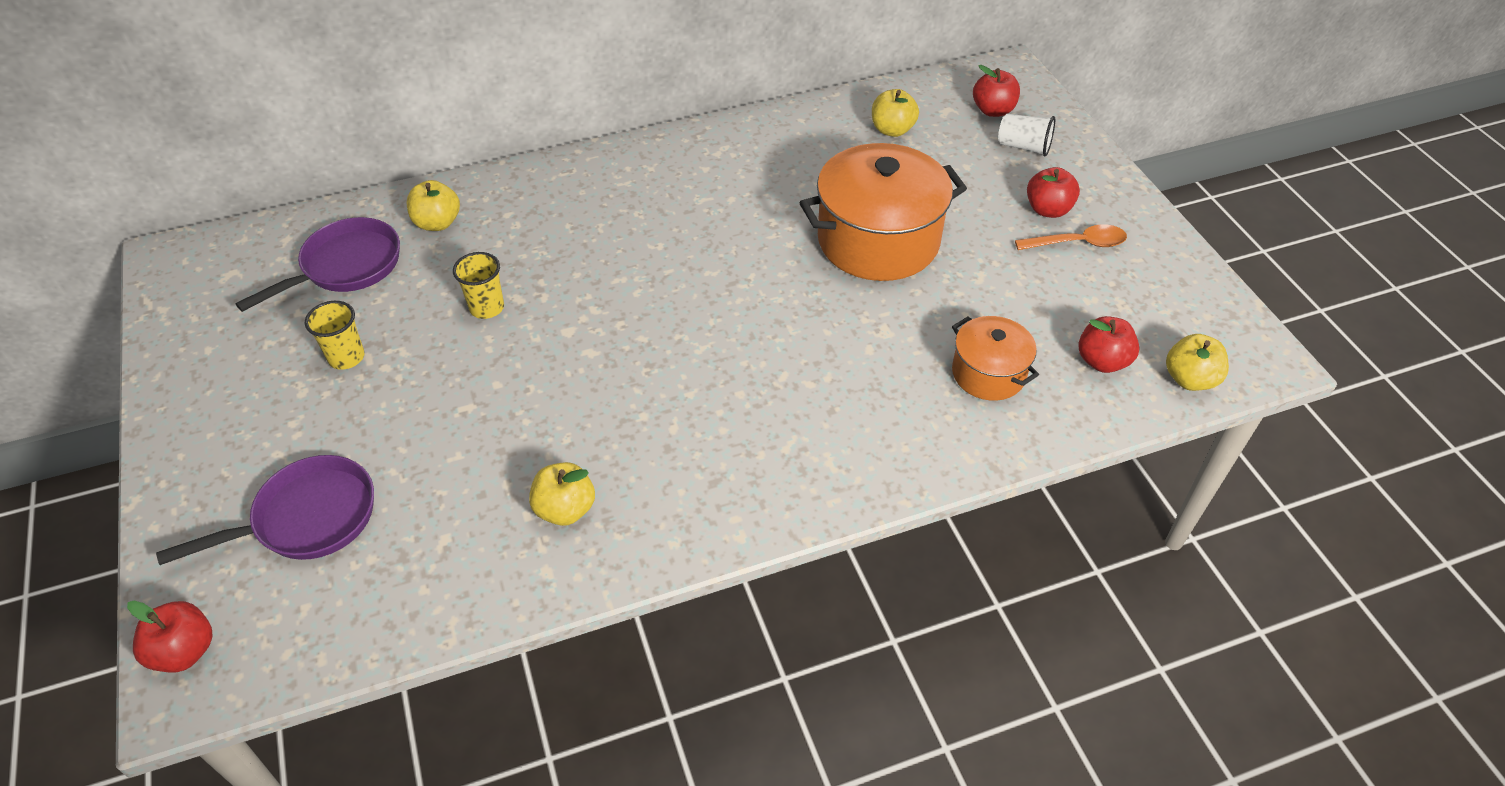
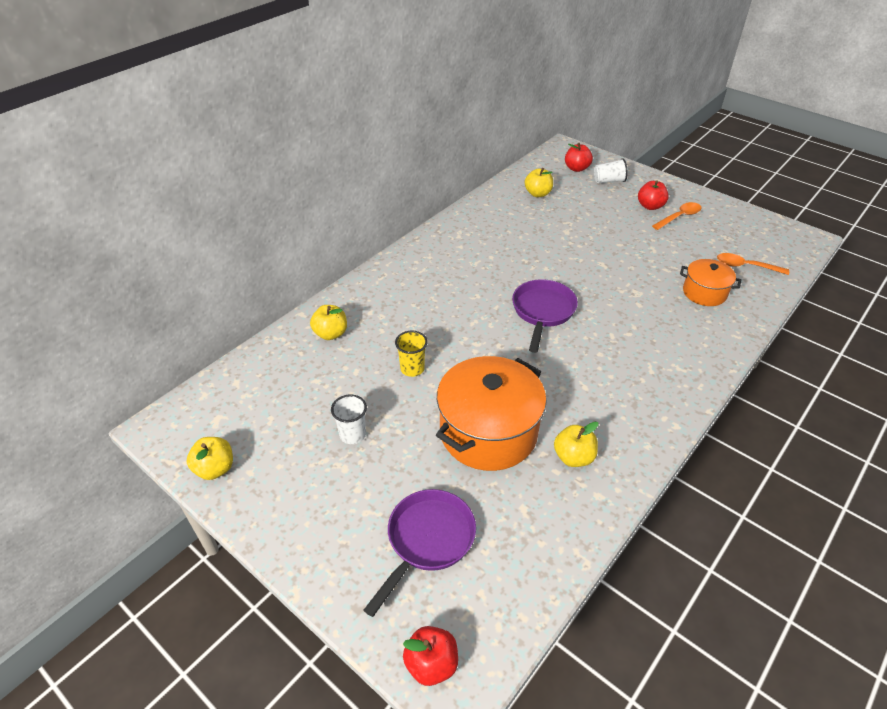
camera: 30 degrees left, 5 degrees down
(346, 266) = (296, 382): purple pan -> purple pan (542, 312)
(346, 357) = (352, 435): yellow cup -> white cup
(878, 241) = (588, 250): orange pot -> orange pot (488, 432)
(1102, 361) = (745, 266): red apple -> orange spoon
(1189, 379) = (788, 259): yellow apple -> yellow apple (215, 469)

